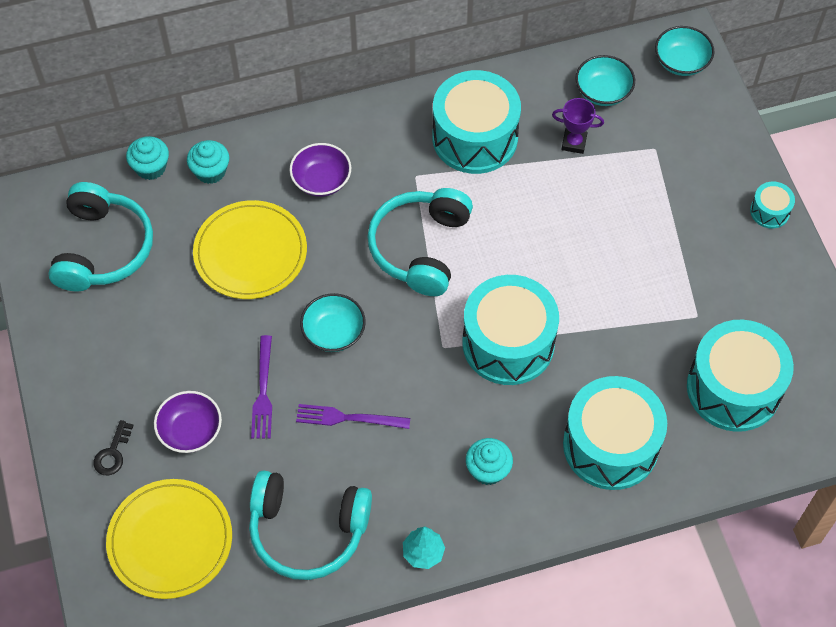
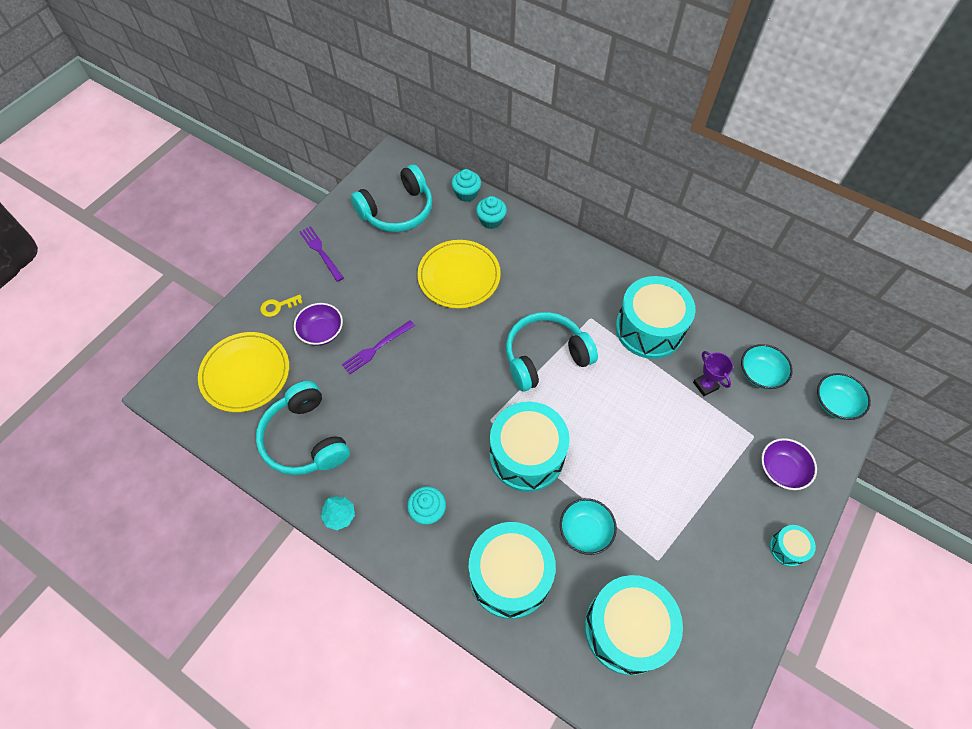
camera: 50 degrees right, 0 degrees up
(113, 453) = (278, 306): black key -> yellow key
(321, 180) = (538, 274): purple bowl -> purple bowl (781, 470)
(333, 332) = (446, 354): turquoise bowl -> turquoise bowl (585, 531)
(348, 418) = (397, 405): purple fork -> purple fork (321, 252)

